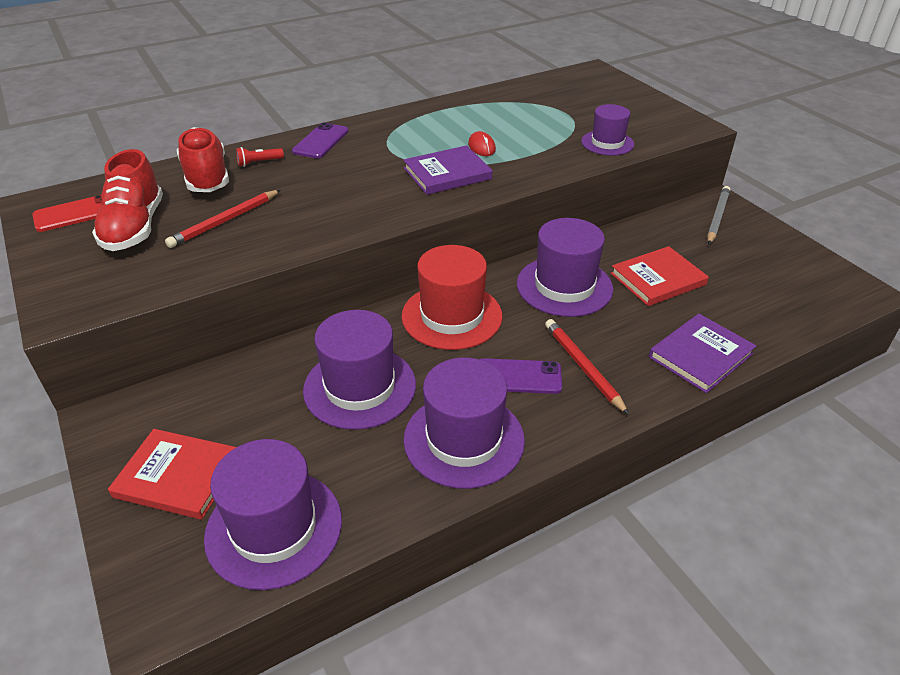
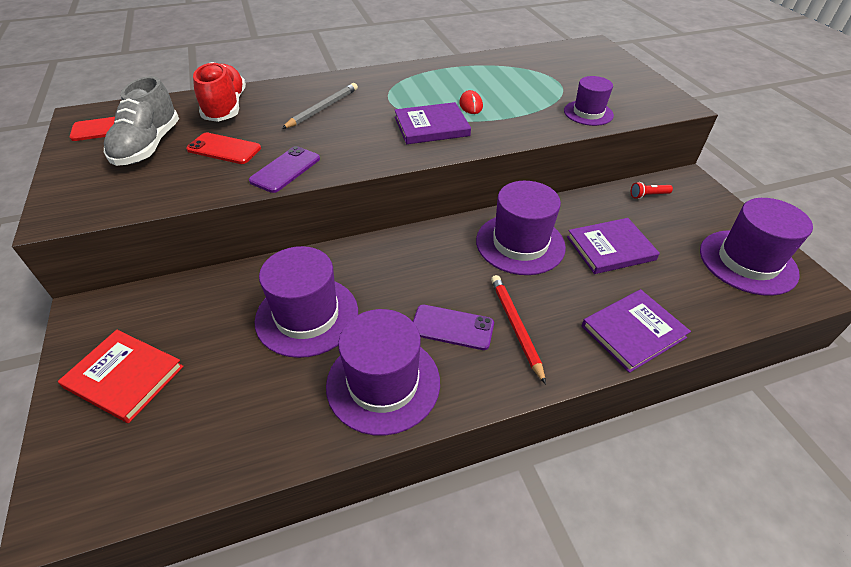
camera: 10 degrees right, 5 degrees up
(134, 228) = (148, 146): red shoe -> grey shoe
(225, 221) = (224, 149): red pencil -> red phone
(259, 162) = (273, 99): red flashlight -> red flashlight (648, 195)
(274, 528) = (186, 443): purple hat -> purple hat (747, 262)
(321, 141) = (332, 86): purple phone -> purple phone (285, 170)
(452, 316) = (409, 259): red hat -> none
(657, 279) = (610, 248): red book -> purple book
(717, 217) = (683, 194): grey pencil -> grey pencil (323, 108)

